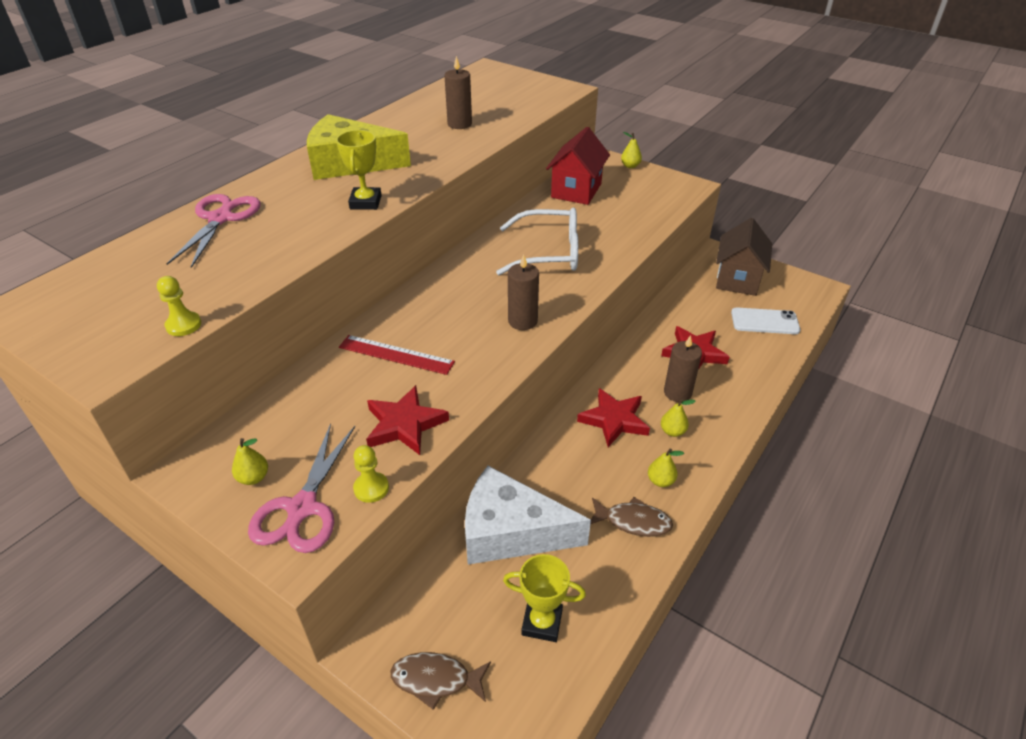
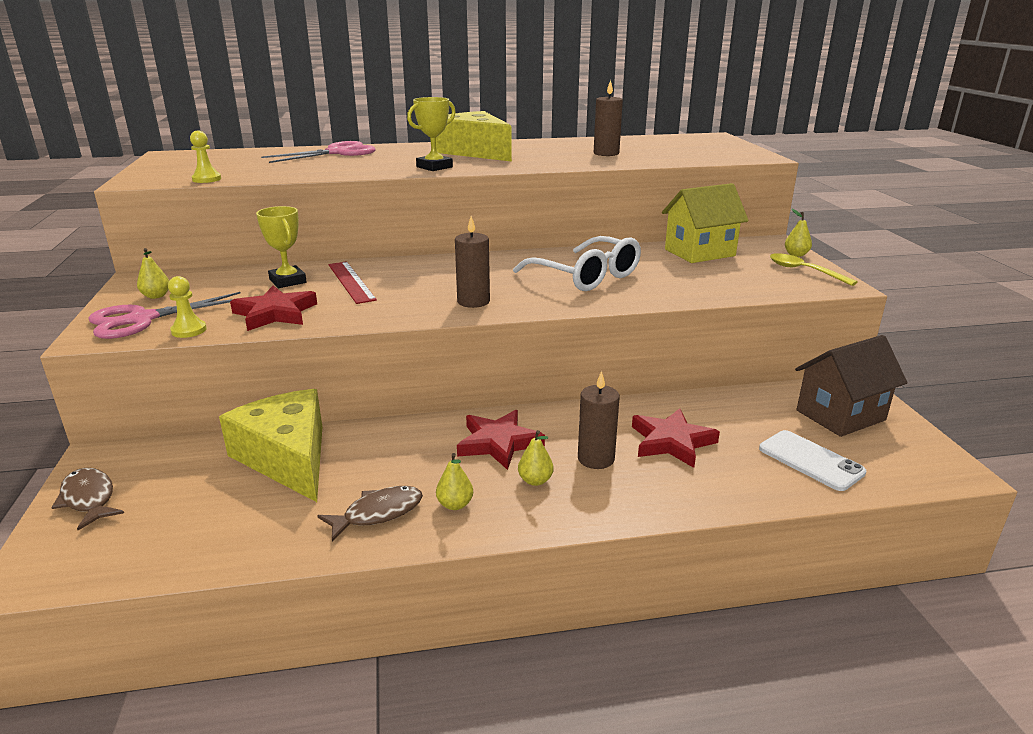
camera: 45 degrees right, 15 degrees down
(510, 531) = (287, 457): white cheese -> yellow cheese
(542, 622) = (196, 521): yellow trophy -> yellow trophy (287, 281)
(576, 190) = (699, 252): red house -> yellow house
(633, 521) = (378, 513): brown fish -> brown fish turned 90 degrees counterclockwise
(656, 181) = (804, 271): none -> yellow spoon

